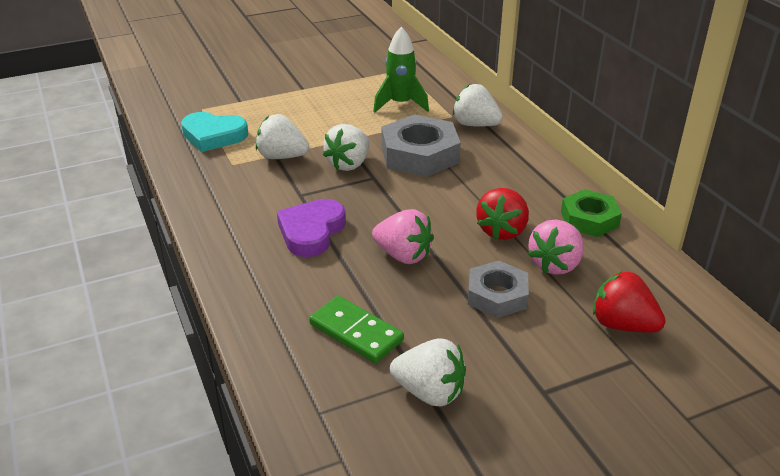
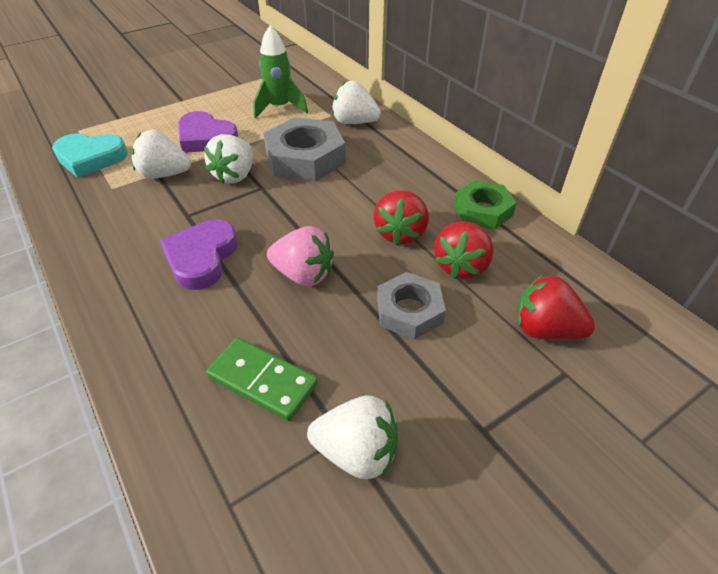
camera: 10 degrees left, 10 degrees up
(324, 127) = (206, 138): none -> purple heart
(555, 264) = (461, 266): pink strawberry -> red strawberry

